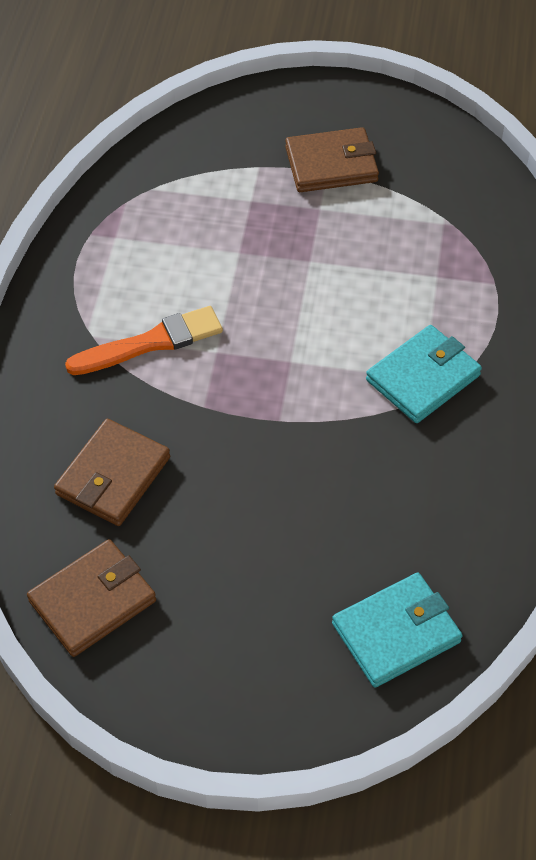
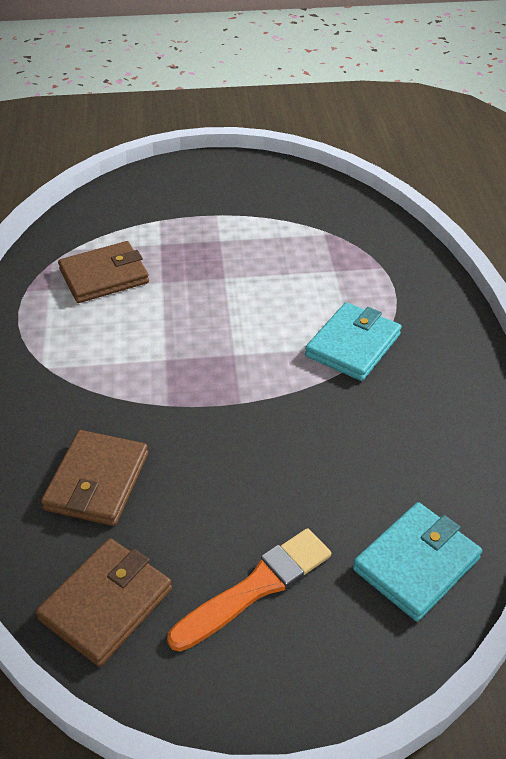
camera: 15 degrees left, 10 degrees down
(151, 343) = (103, 363): orange brush -> orange brush (256, 587)
(331, 164) = (218, 209): brown wallet -> brown wallet (104, 276)

